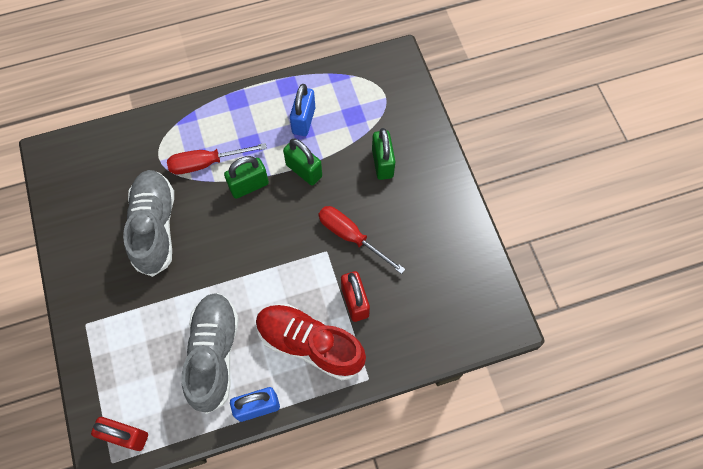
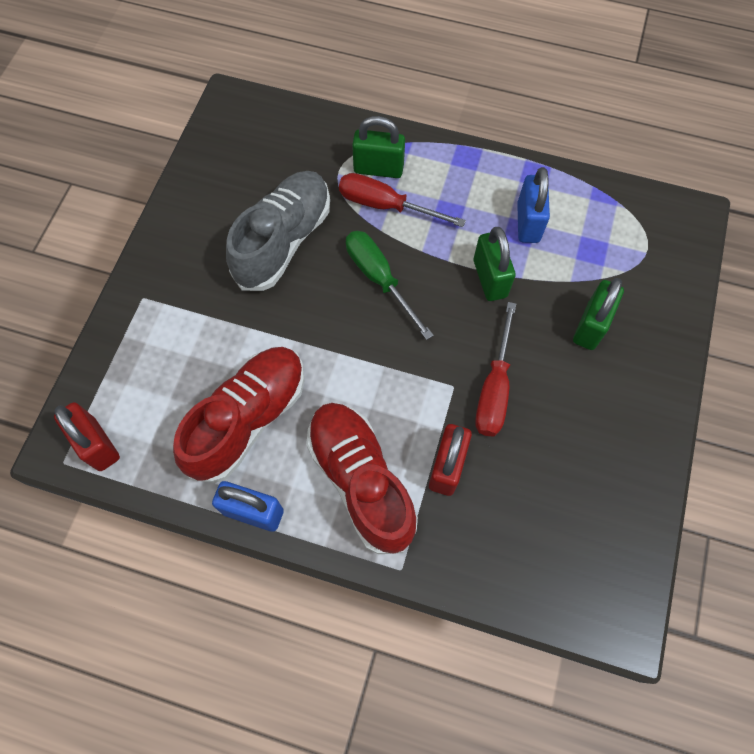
camera: 35 degrees right, 0 degrees up
(214, 354) = (248, 419): grey shoe -> red shoe
(235, 213) = (379, 279): none -> green screwdriver
(249, 186) = (415, 258): green padlock -> green padlock (378, 168)
(304, 120) = (528, 222): blue padlock -> blue padlock turned 45 degrees counterclockwise
(351, 237) = (494, 388): red screwdriver -> red screwdriver turned 150 degrees counterclockwise

